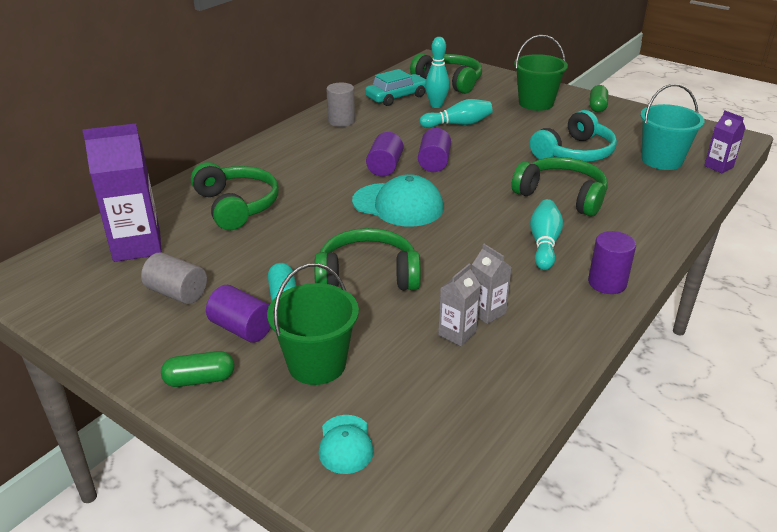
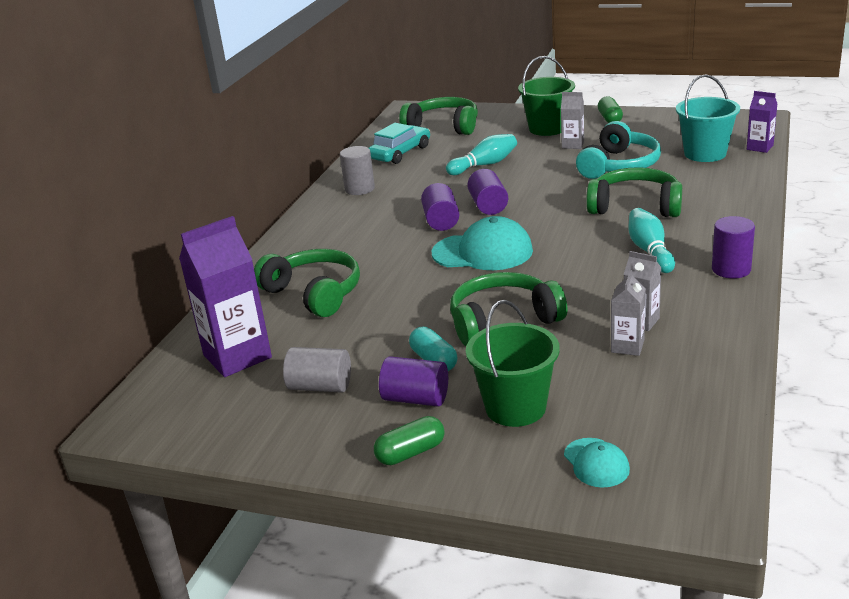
camera: 15 degrees left, 5 degrees down
(436, 105) = (448, 152): turquoise bowling pin -> none
(547, 123) = (573, 145): none -> grey carton

